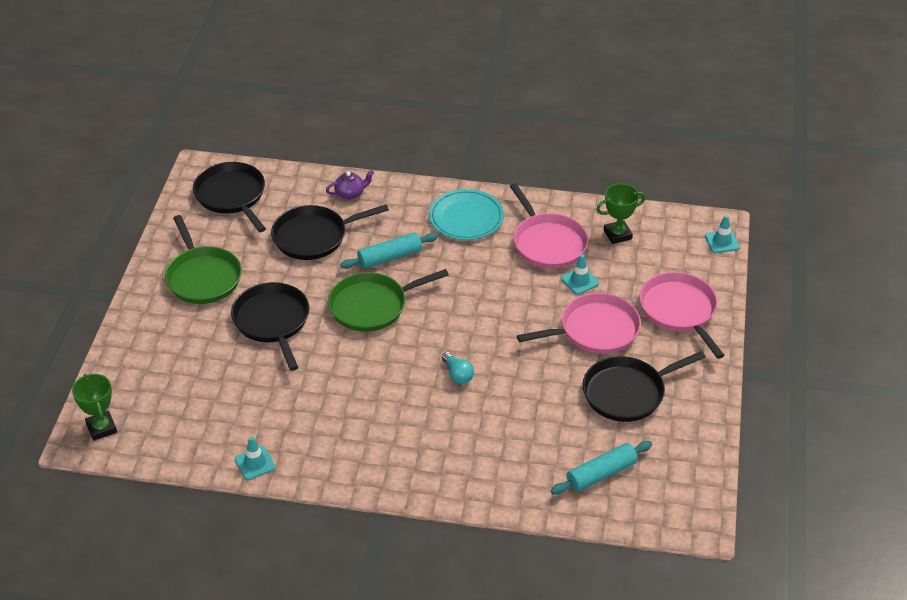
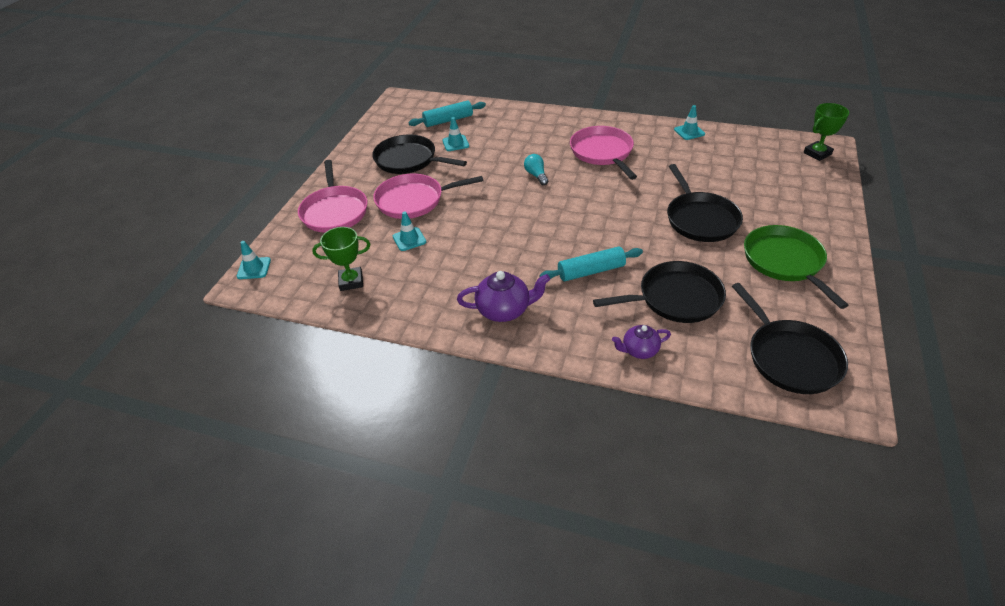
camera: 170 degrees left, 0 degrees up
(101, 428) = (817, 153): green trophy -> green trophy turned 75 degrees clockwise
(372, 306) = (608, 227): green pan -> none
(466, 217) = (504, 310): turquoise plate -> purple teapot
(548, 243) = (425, 277): pink pan -> pink pan (602, 152)
(575, 426) = (455, 143): none -> turquoise traffic cone
(627, 392) = (408, 160): black pan -> black pan turned 135 degrees counterclockwise

